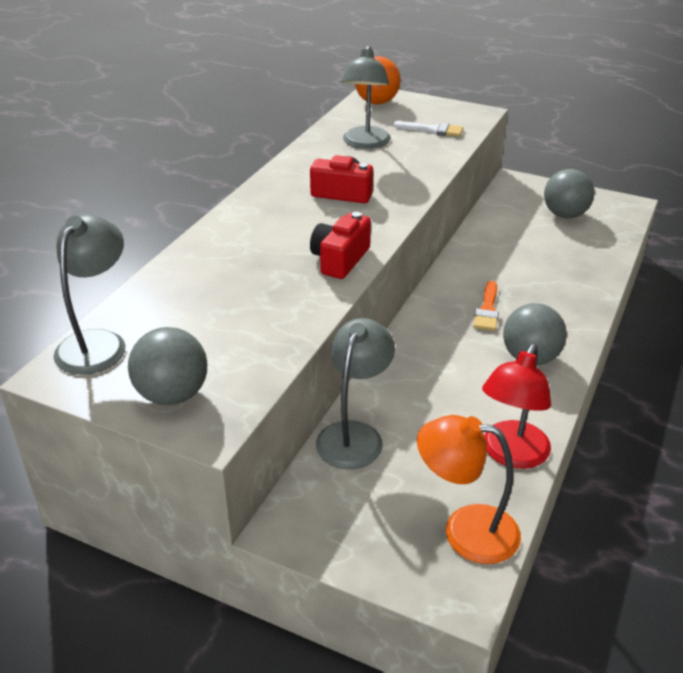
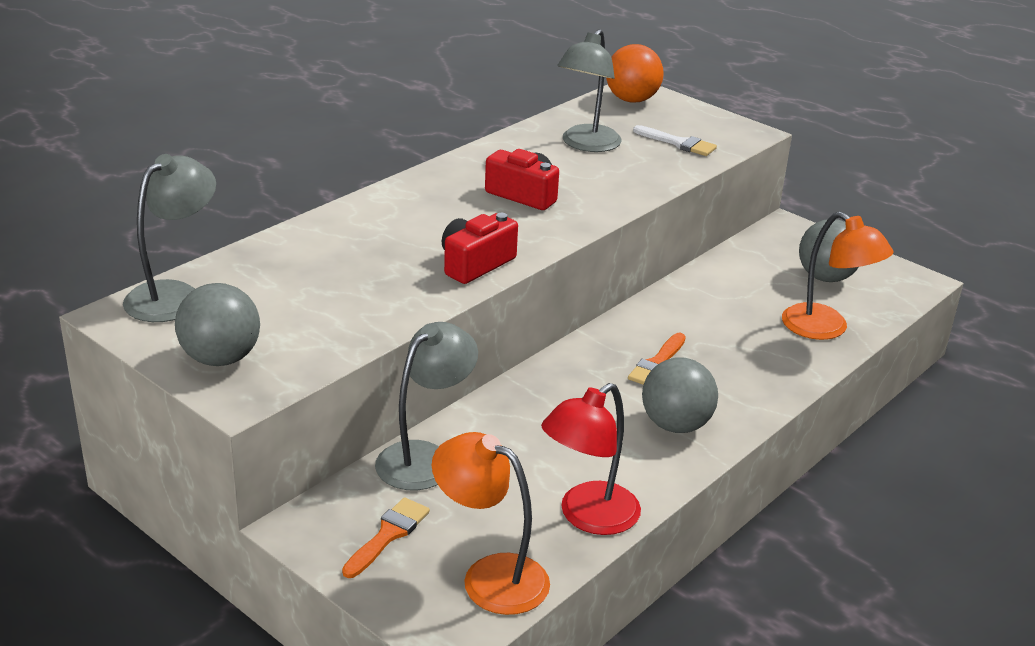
camera: 15 degrees right, 5 degrees down
(362, 514) = (388, 535): none -> orange brush
(589, 255) = (826, 329): none -> orange lamp

